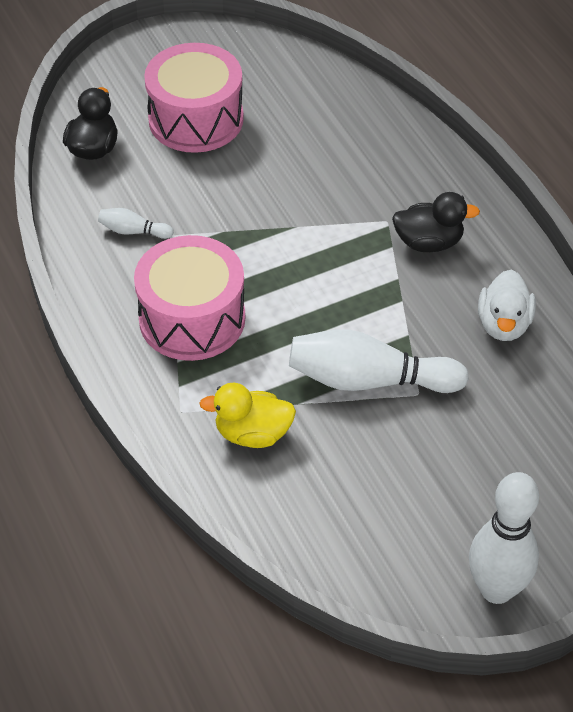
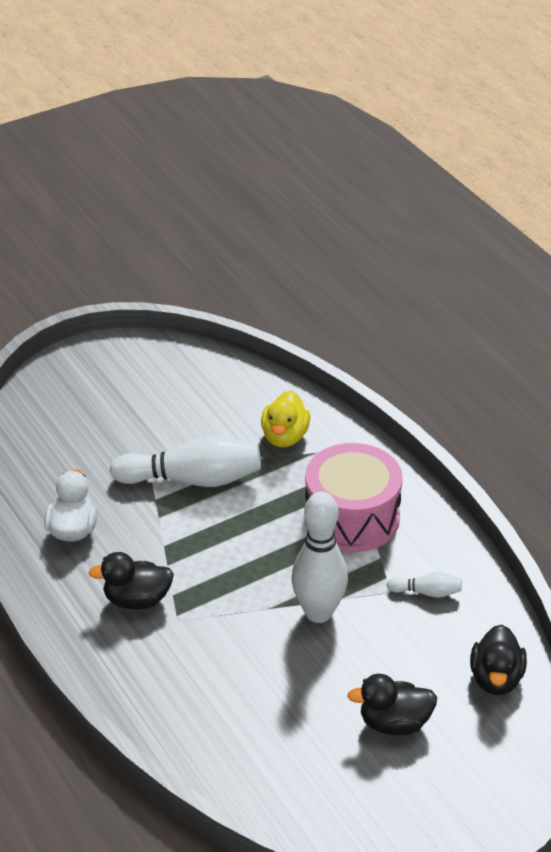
camera: 175 degrees right, 10 degrees down
(196, 119) = (394, 723): pink drum -> black duck
(252, 434) = (284, 437): yellow duck -> yellow duck turned 105 degrees clockwise
(496, 589) = (100, 358): white bowling pin -> white bowling pin (318, 612)

